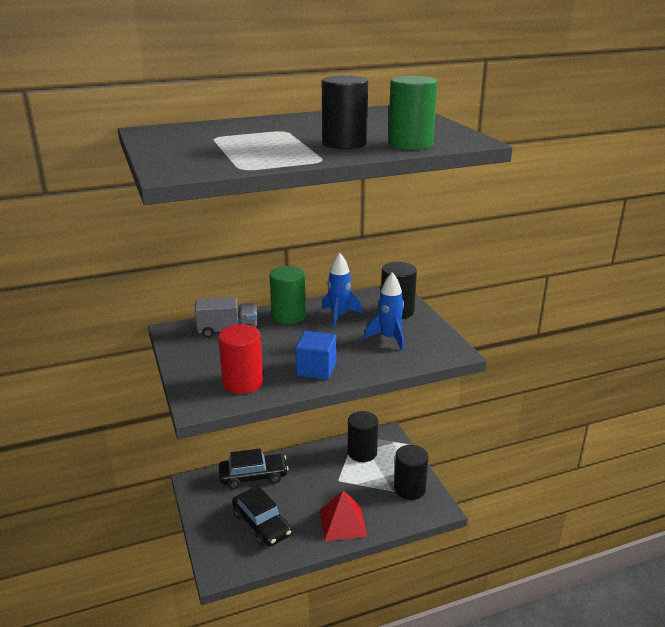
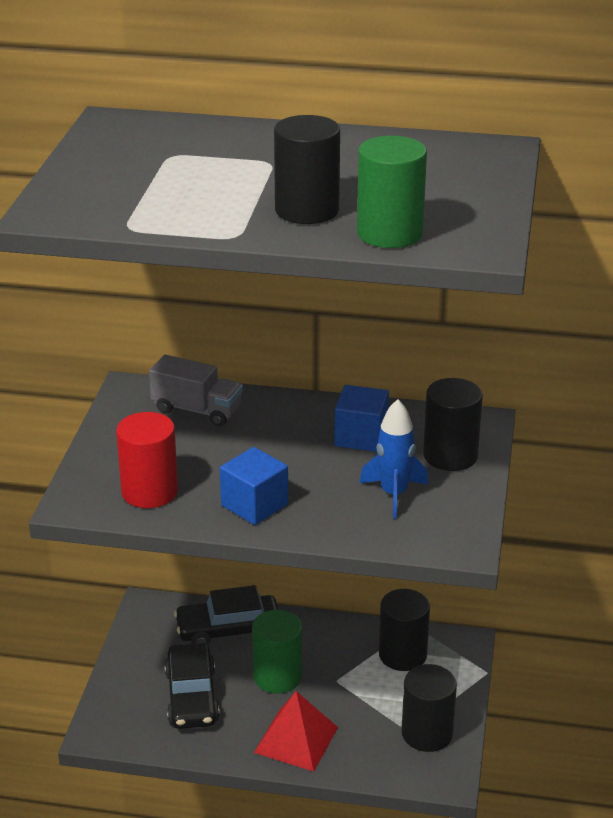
camera: 30 degrees right, 5 degrees up
(253, 476) = (228, 629): black car -> black car turned 150 degrees clockwise
(288, 316) = (293, 414): green cylinder -> green cylinder (277, 676)
(339, 316) = (361, 437): blue rocket -> blue cube

